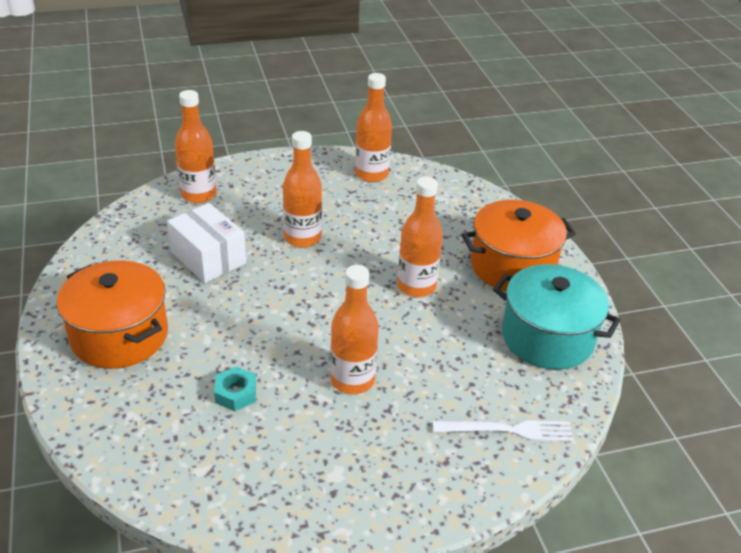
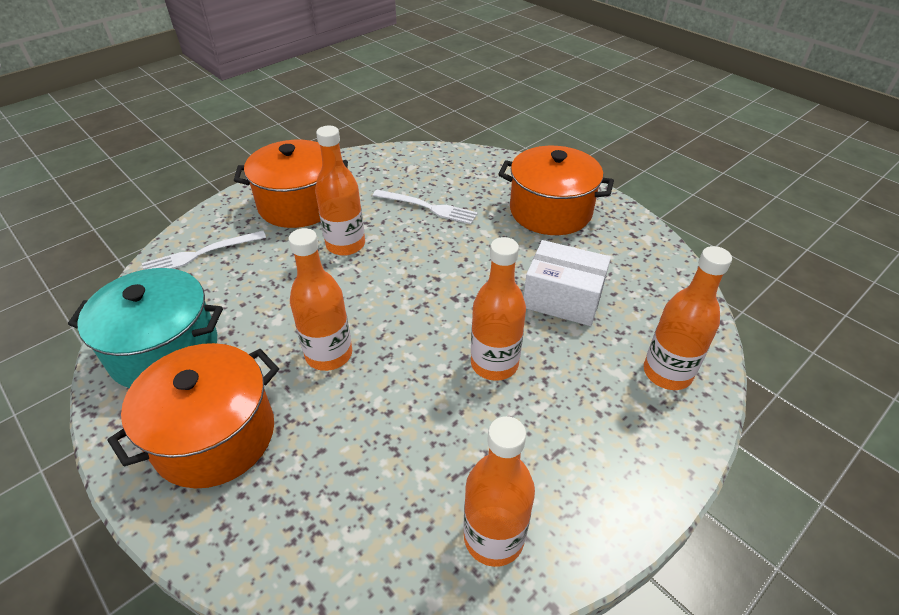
camera: 155 degrees right, 5 degrees up
(236, 393) = (427, 207): turquoise nut -> white fork
(377, 461) = (299, 204): none -> orange pot

